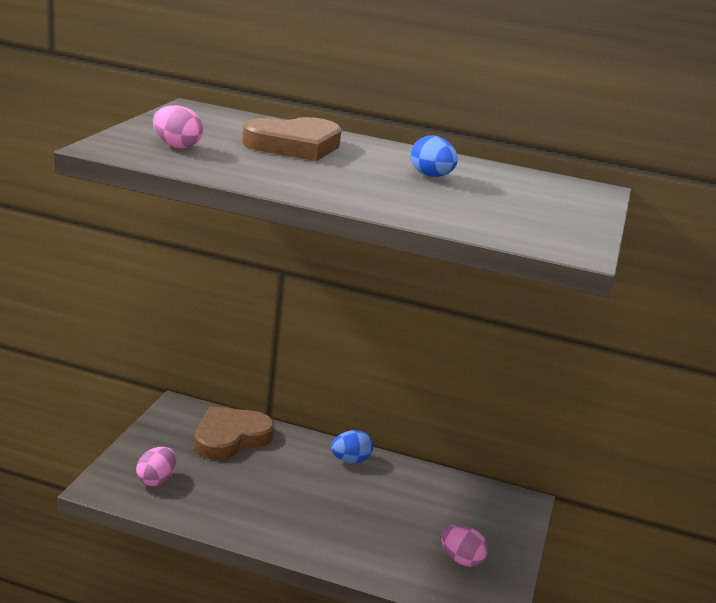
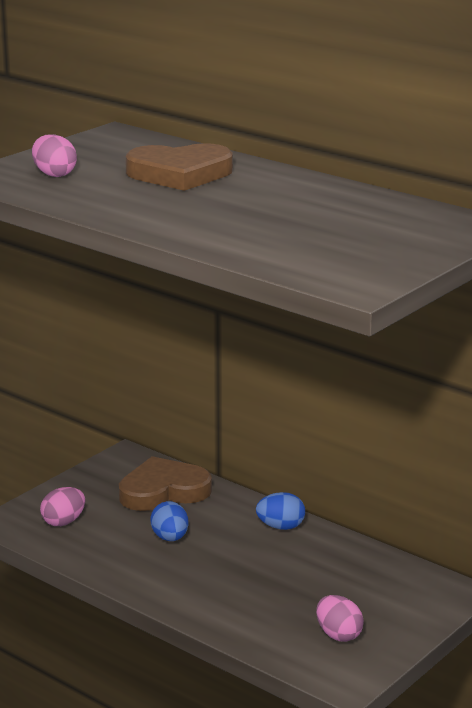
camera: 25 degrees right, 0 degrees up
(431, 176) = (294, 207): blue egg -> blue egg (170, 538)

